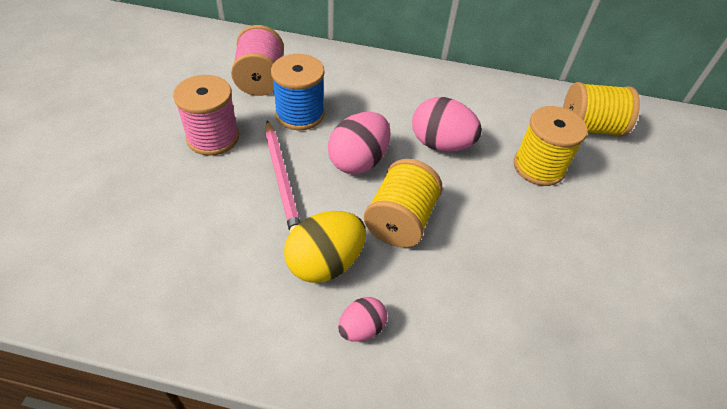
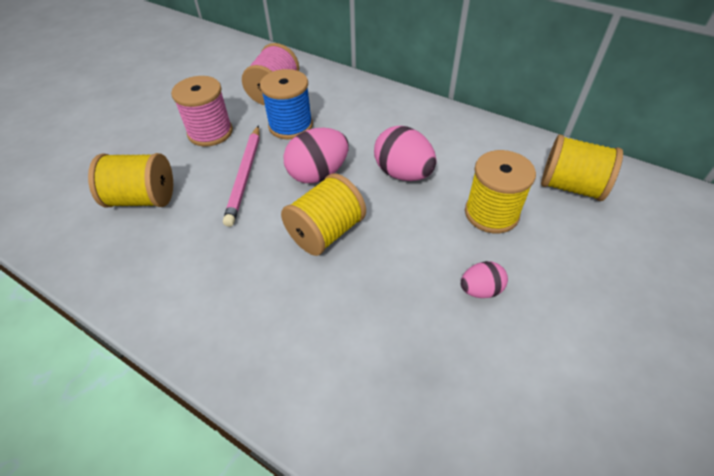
camera: 25 degrees right, 0 degrees up
(177, 230) = (143, 199): none -> yellow spool
(325, 263) = (240, 252): yellow egg -> none
(361, 328) = (239, 314): pink egg -> pink egg (480, 290)

